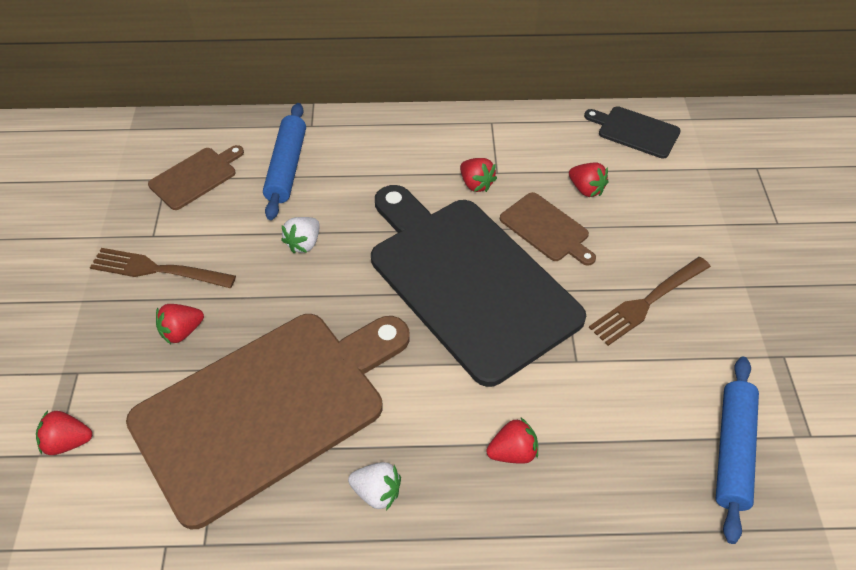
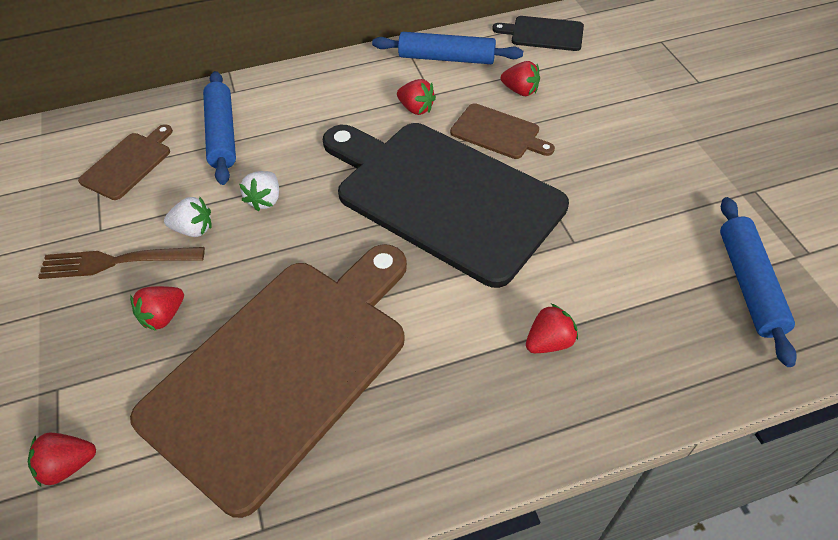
camera: 15 degrees left, 0 degrees up
(377, 492) = (429, 419): white strawberry -> white strawberry (193, 229)
(526, 137) = (446, 58): none -> blue rolling pin
(647, 302) = (616, 174): brown fork -> none

